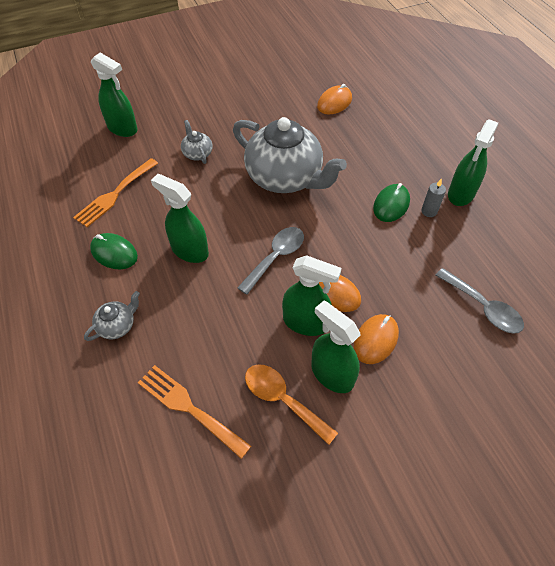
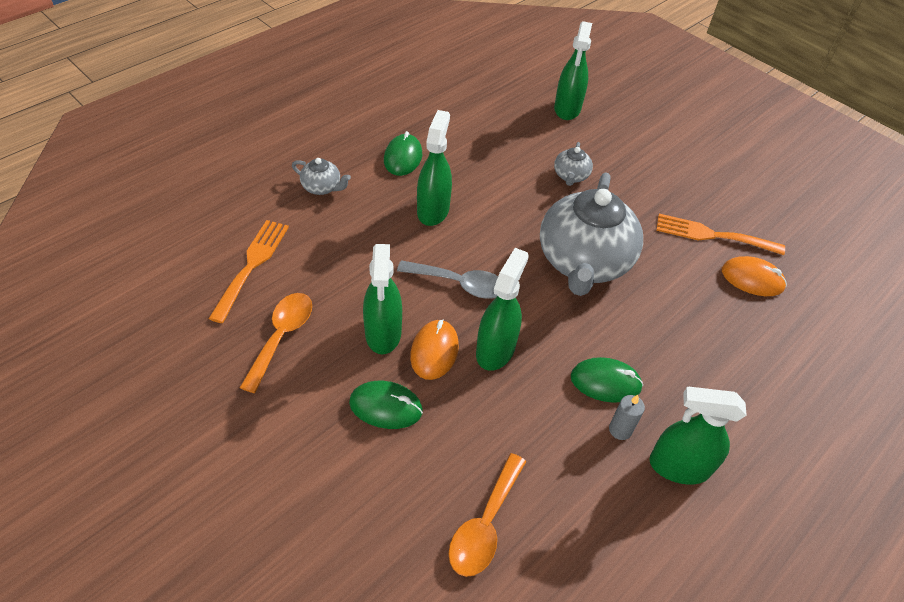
camera: 65 degrees right, 5 degrees down
(115, 194) = (475, 134): orange fork -> orange fork (712, 235)
(197, 153) = (570, 176): grey teapot -> grey teapot turned 150 degrees clockwise
(332, 374) = (326, 373): green spray bottle -> green spray bottle (495, 350)
(375, 340) = (386, 407): orange mouse -> green mouse
(483, 307) = (485, 525): grey spoon -> orange spoon

